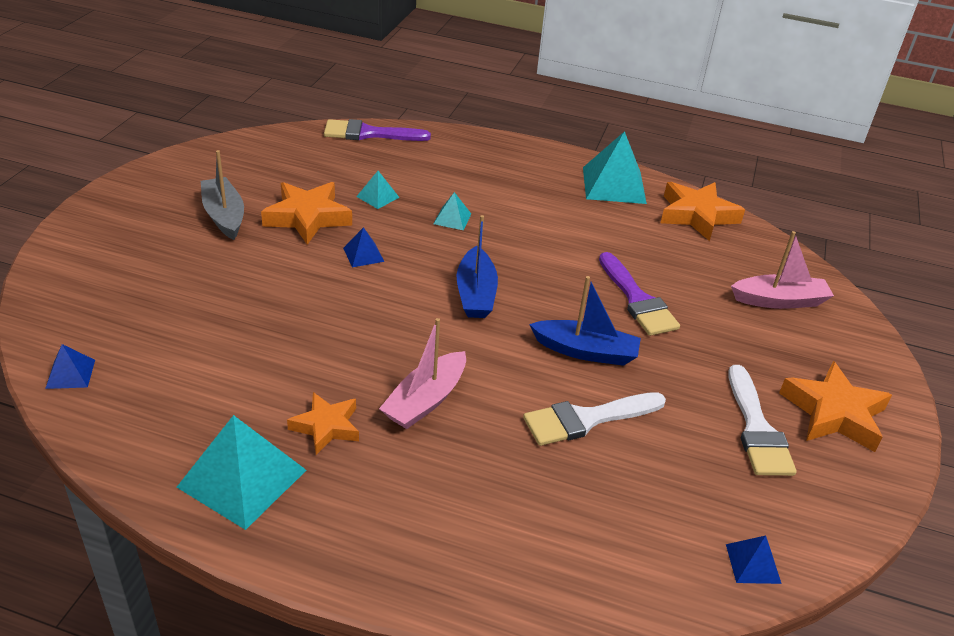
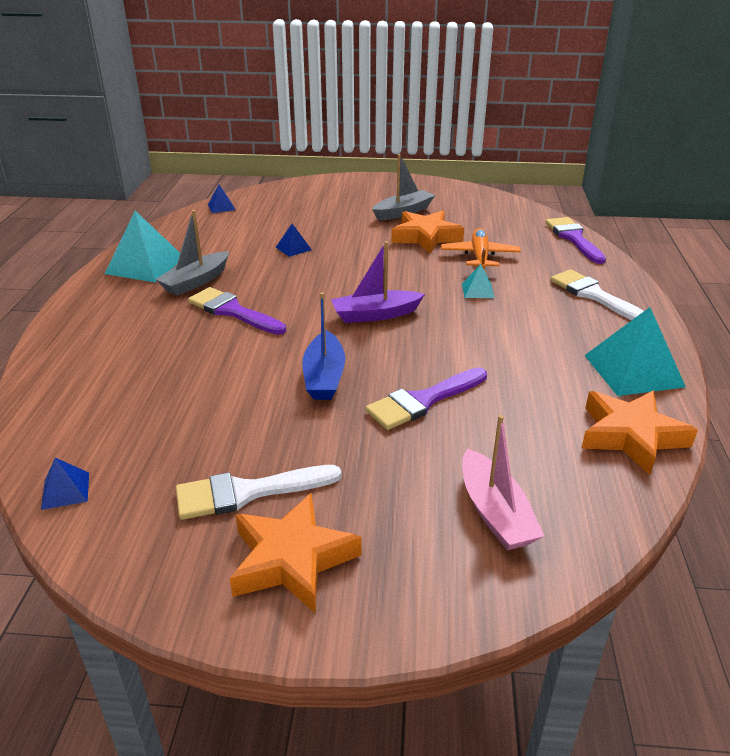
camera: 80 degrees right, 5 degrees down
(326, 426) = (196, 281): orange star -> grey boat
(363, 254) = (394, 263): blue pyramid -> blue pyramid (293, 248)
(377, 197) = (479, 256): turquoise pyramid -> orange plane
(425, 400) = (233, 311): pink boat -> purple brush
(475, 293) = (375, 315): blue boat -> purple boat
(587, 419) = (232, 385): white brush -> white brush (594, 296)

